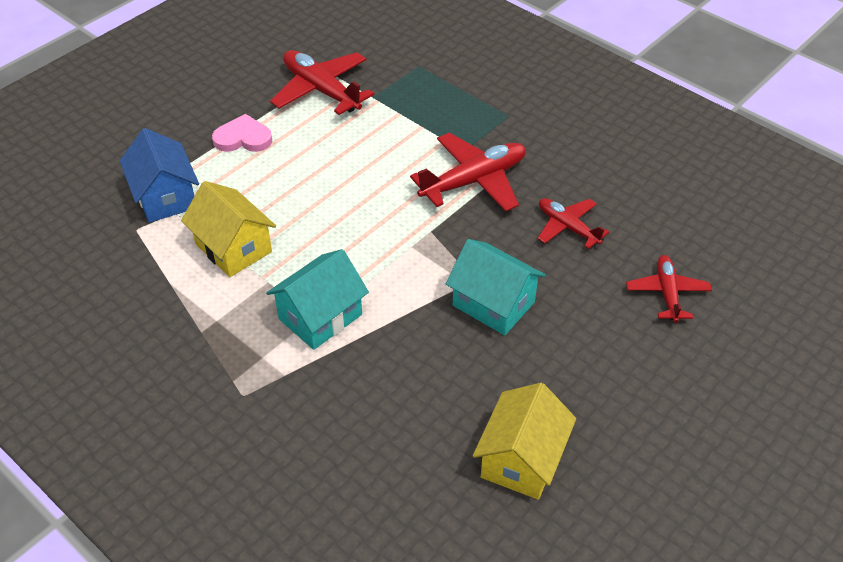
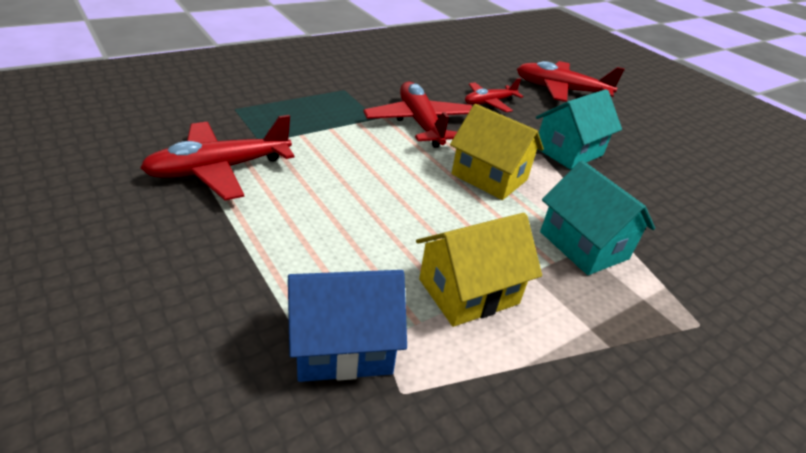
camera: 80 degrees left, 10 degrees down
(243, 138) = (263, 245): pink heart -> none
(521, 459) = (723, 179): yellow house -> yellow house (489, 177)
(667, 293) = (561, 90): red plane -> red plane, size x1.63

